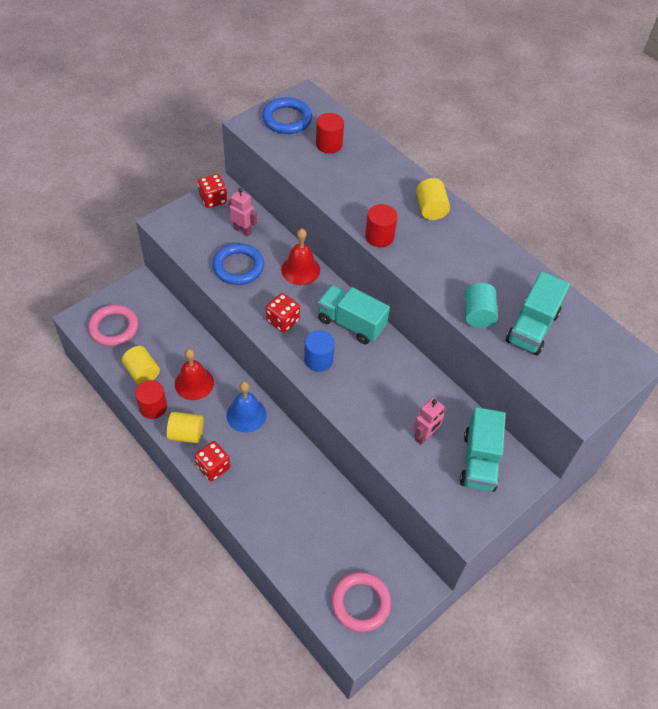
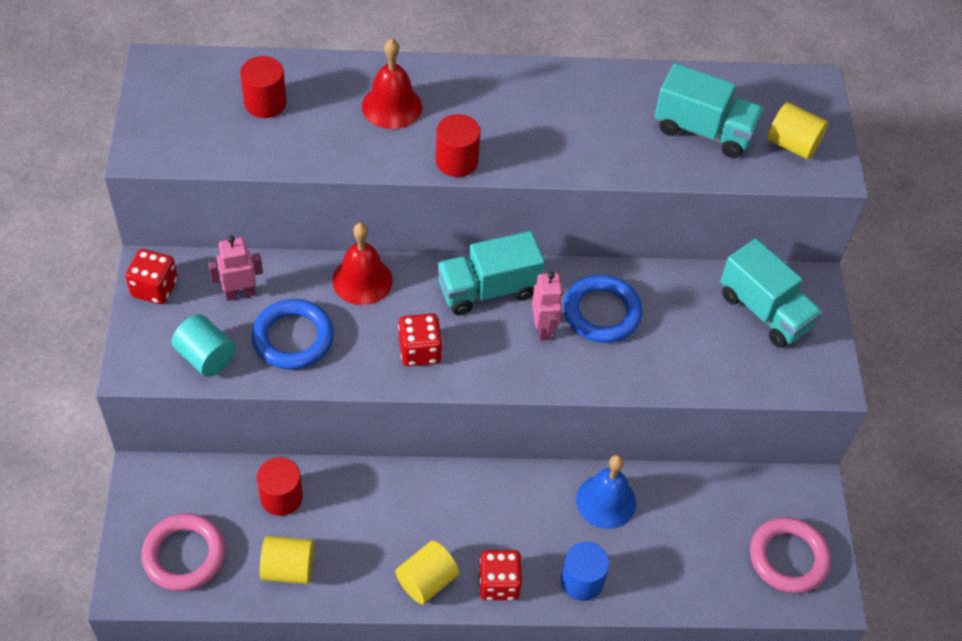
camera: 50 degrees left, 0 degrees up
(153, 407) = (353, 591): red cylinder -> red cylinder (281, 497)
(194, 383) = (360, 522): red bell -> red bell (392, 106)
(246, 415) = (458, 498): blue bell -> blue bell (606, 501)
(287, 119) = (177, 111): blue ring -> blue ring (601, 312)
(318, 360) = (508, 356): blue cylinder -> blue cylinder (582, 581)
(424, 436) = (694, 334): pink robot -> pink robot (543, 328)
(430, 209) = (464, 89): yellow cylinder -> yellow cylinder (792, 144)
(477, 315) = (646, 160): turquoise cylinder -> turquoise cylinder (206, 357)
(532, 328) = (704, 131): turquoise truck -> turquoise truck turned 45 degrees counterclockwise

